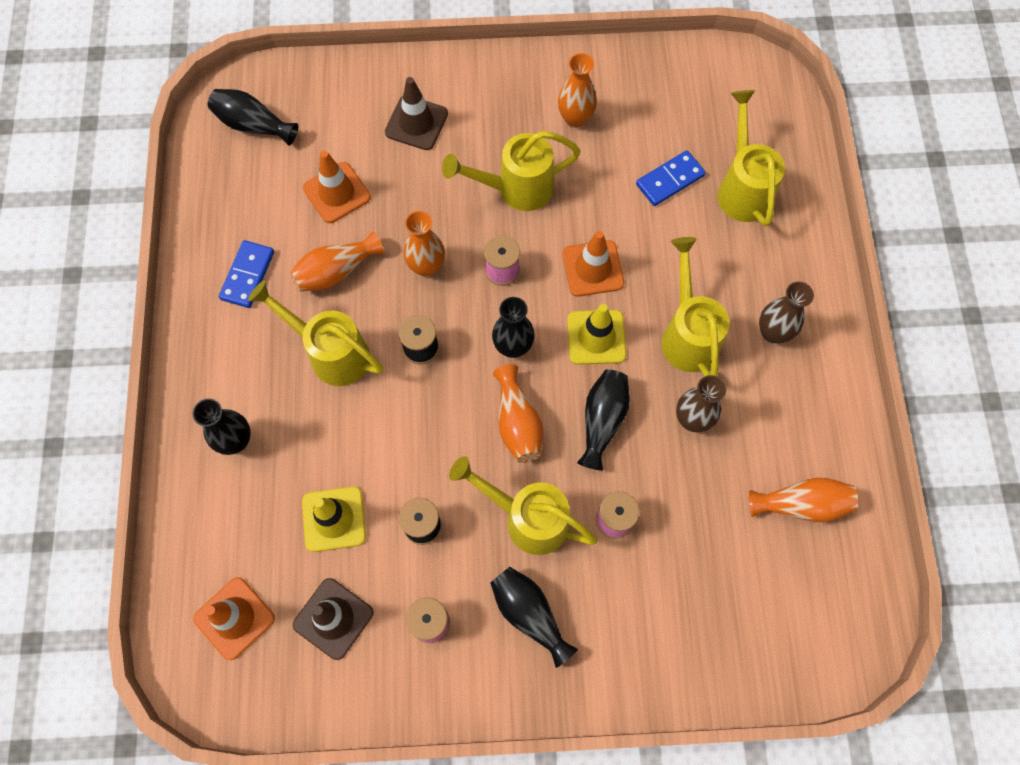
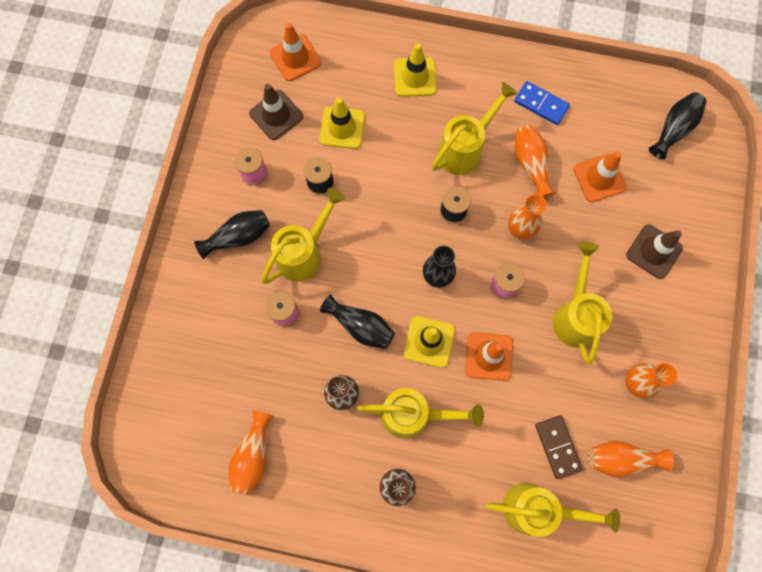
camera: 105 degrees right, 5 degrees up
(236, 441) = (415, 77): black vase -> yellow traffic cone
(517, 423) = (376, 264): orange vase -> orange vase (621, 459)
(670, 180) = (557, 447): blue domino -> brown domino

